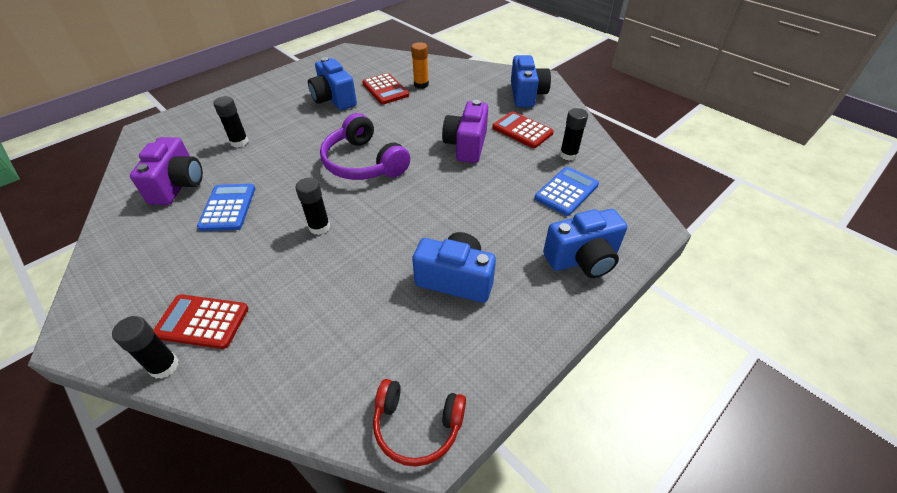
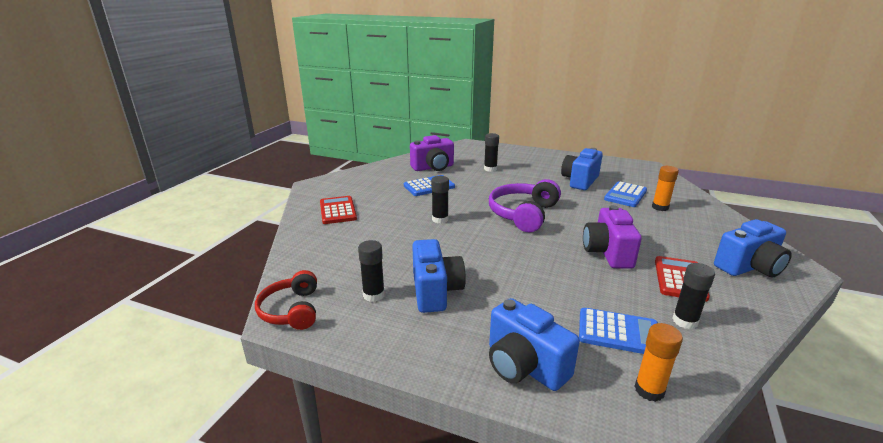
camera: 65 degrees right, 20 degrees down
(164, 366) = (304, 212): black glue stick -> black glue stick (373, 295)
(385, 89) = (625, 195): red calculator -> blue calculator
(466, 145) = (607, 253): purple camera -> purple camera turned 75 degrees counterclockwise
(626, 207) = (649, 390): none -> orange glue stick

